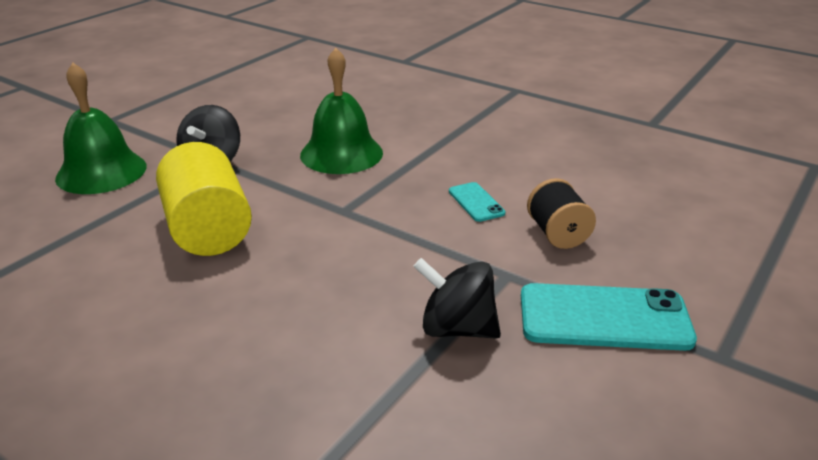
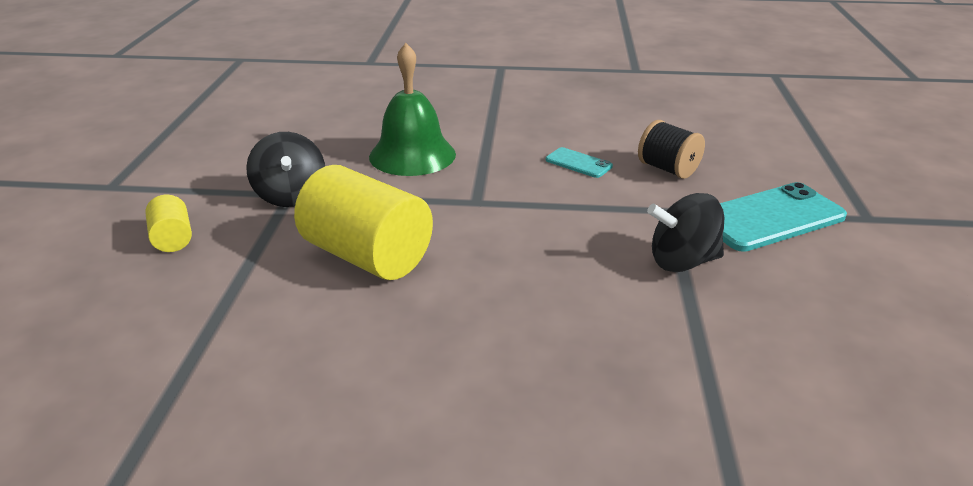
camera: 30 degrees left, 0 degrees up
(101, 172) = (172, 239): green bell -> yellow cylinder

